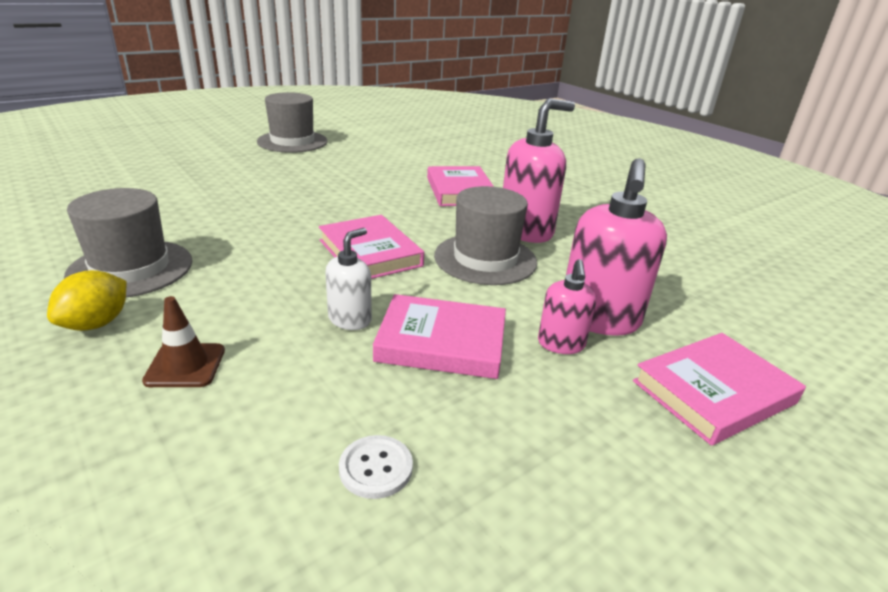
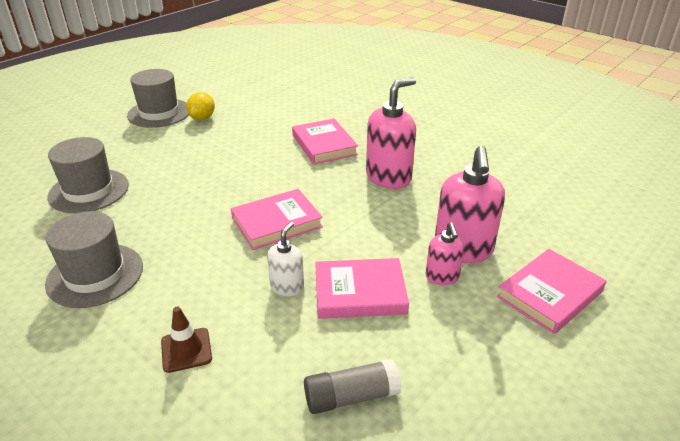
camera: 10 degrees left, 5 degrees up
(96, 323) = (99, 330): yellow lemon -> yellow lemon (202, 118)
(370, 253) = (277, 223): pink book -> pink book turned 75 degrees counterclockwise
(376, 468) = (351, 396): white button -> grey glue stick
(485, 259) = (366, 211): grey hat -> grey hat (89, 191)

